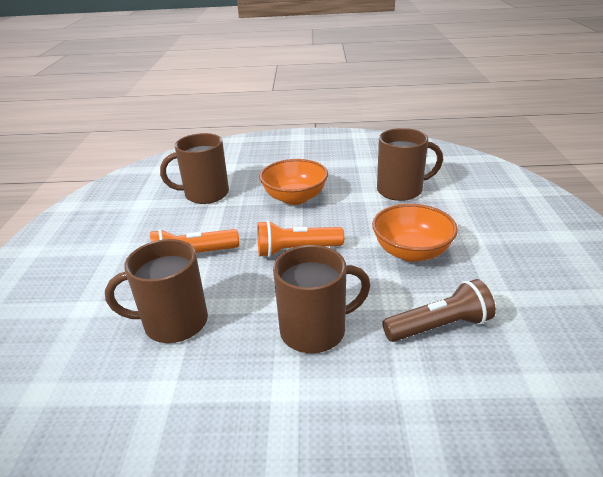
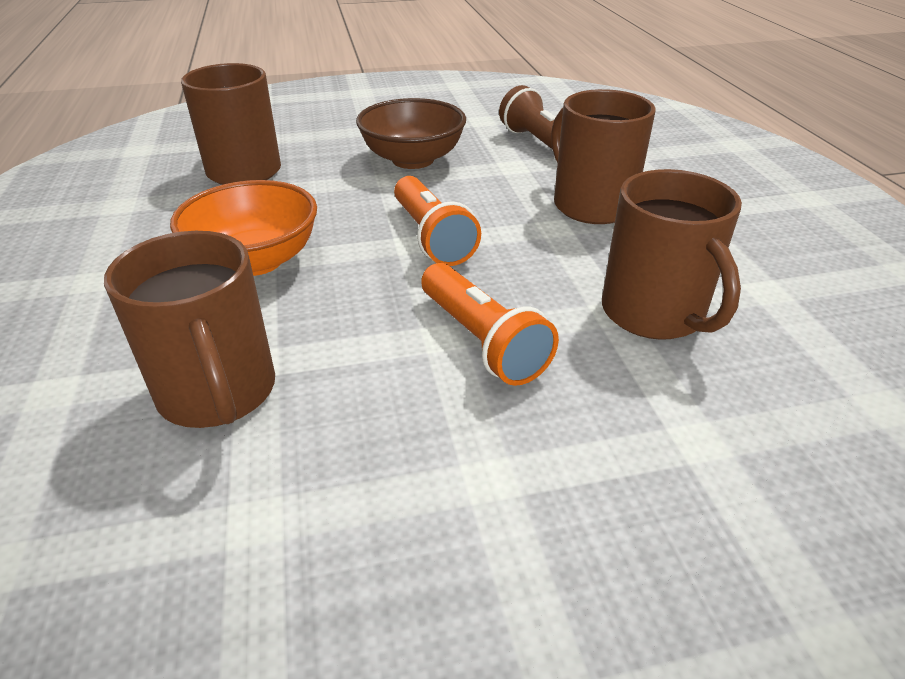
camera: 105 degrees left, 5 degrees up
(411, 252) = (413, 159): orange bowl -> brown bowl

